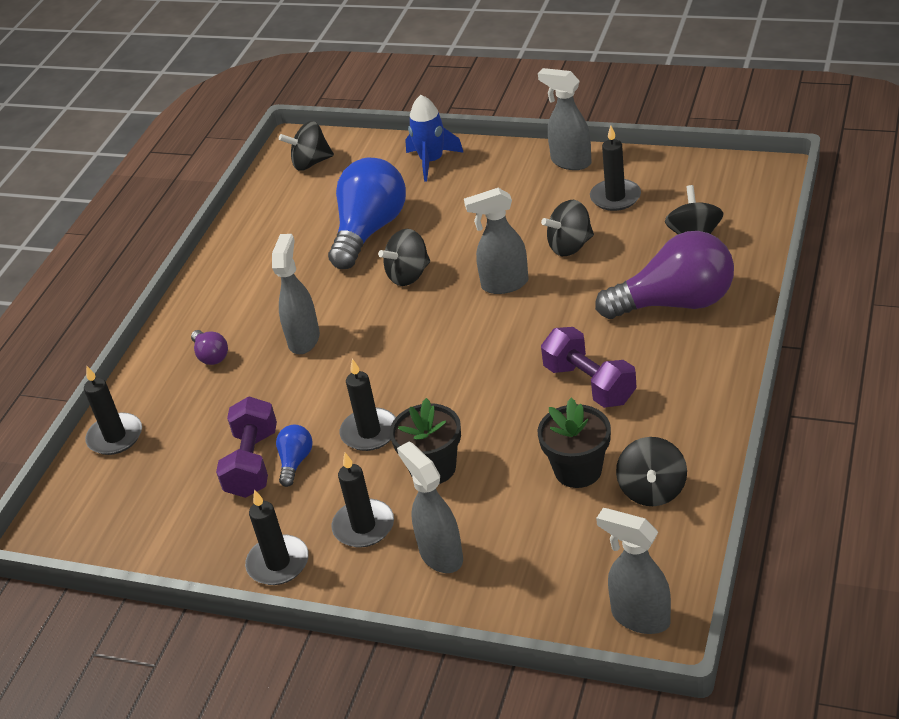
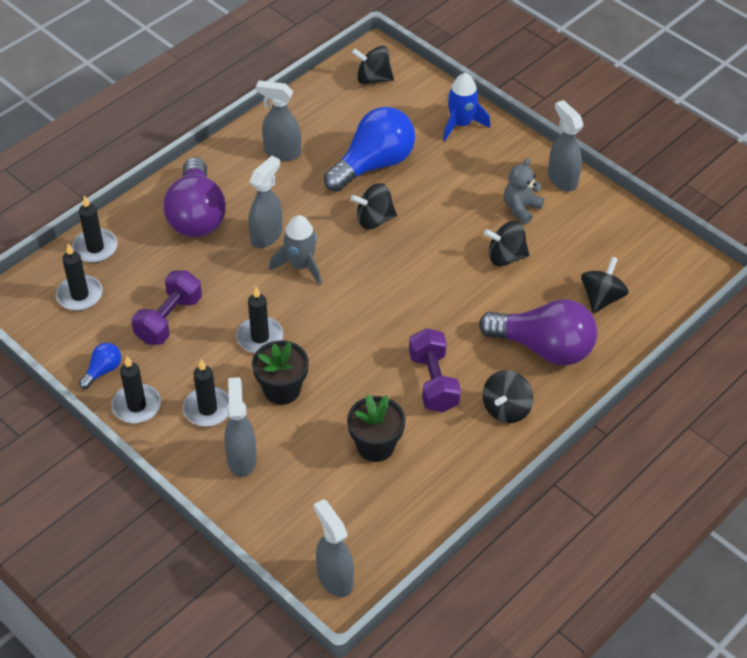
camera: 20 degrees right, 10 degrees up
(211, 356) = (196, 215): purple light bulb -> purple light bulb, size x2.27
(295, 462) = (197, 334): blue light bulb -> blue light bulb (103, 370)
(362, 349) = (300, 266): none -> grey rocket
(504, 284) = (435, 264): grey spray bottle -> grey spray bottle (282, 152)
(551, 201) = (521, 208): none -> grey teddy bear
(615, 197) = (571, 230): black candle -> black candle (80, 295)
(652, 490) = (413, 489): black spinning top -> black spinning top (506, 409)

